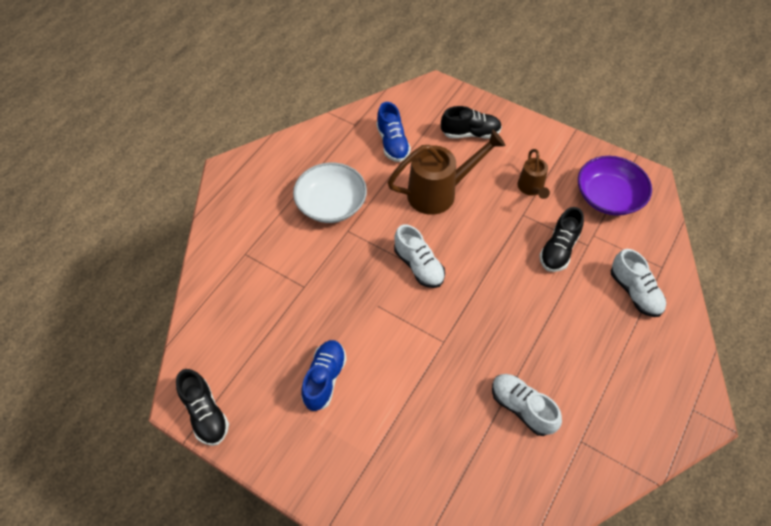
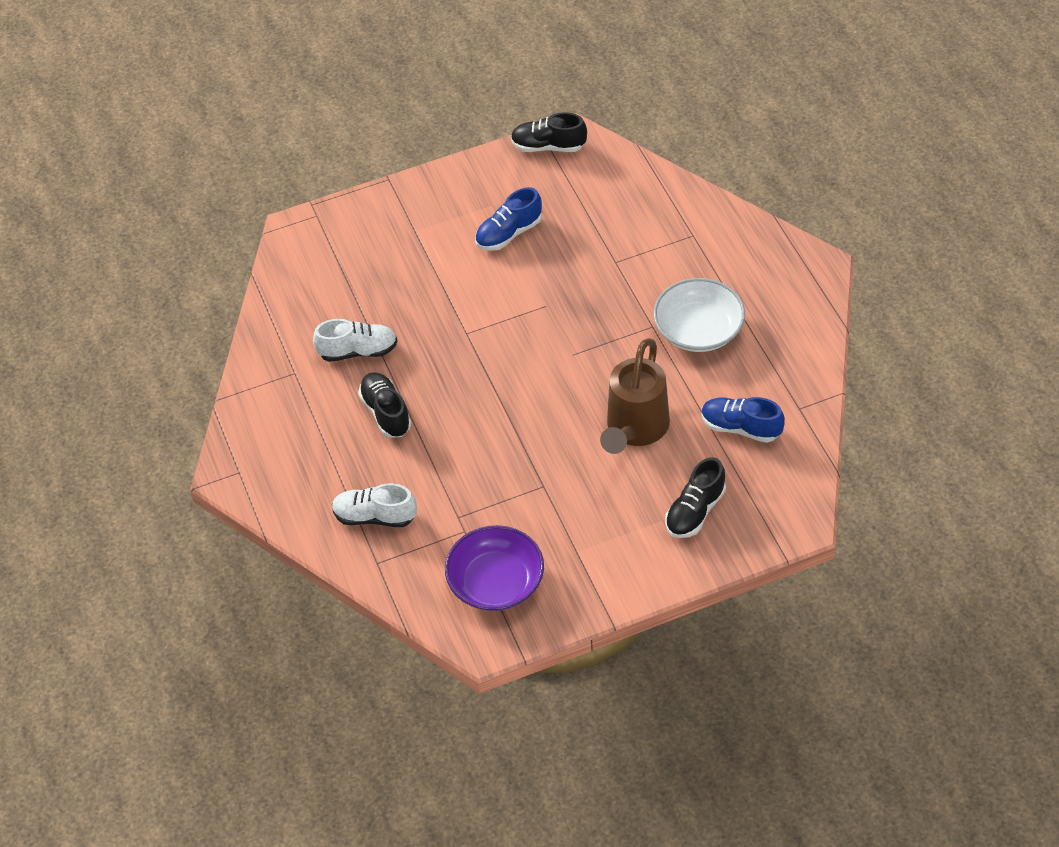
camera: 130 degrees right, 5 degrees down
(324, 379) = (509, 233): blue shoe -> blue shoe turned 90 degrees clockwise
(419, 266) = (560, 360): white shoe -> none
(531, 188) = (568, 517): brown watering can -> none
(558, 249) = (476, 487): black shoe -> black shoe (386, 412)

